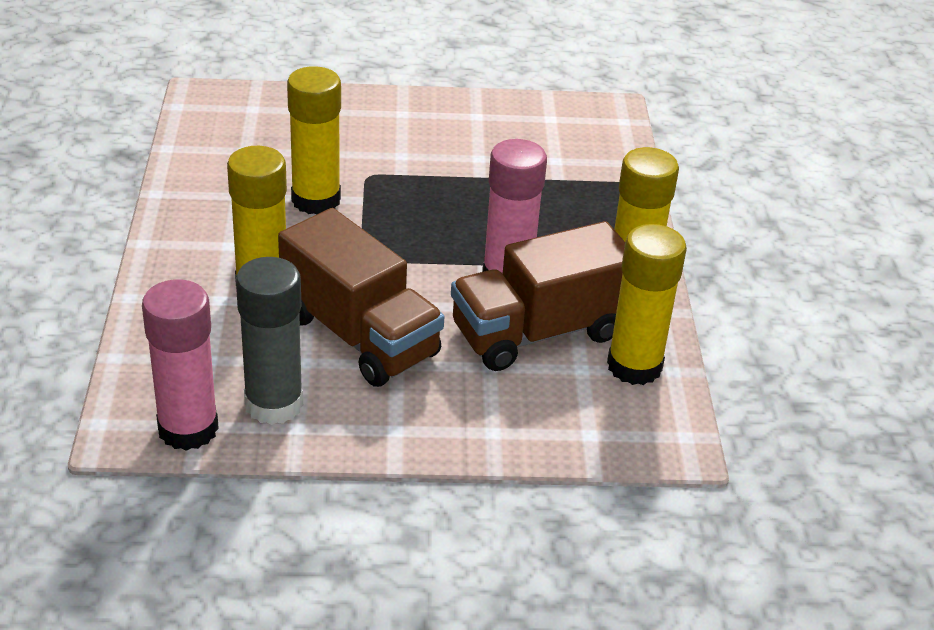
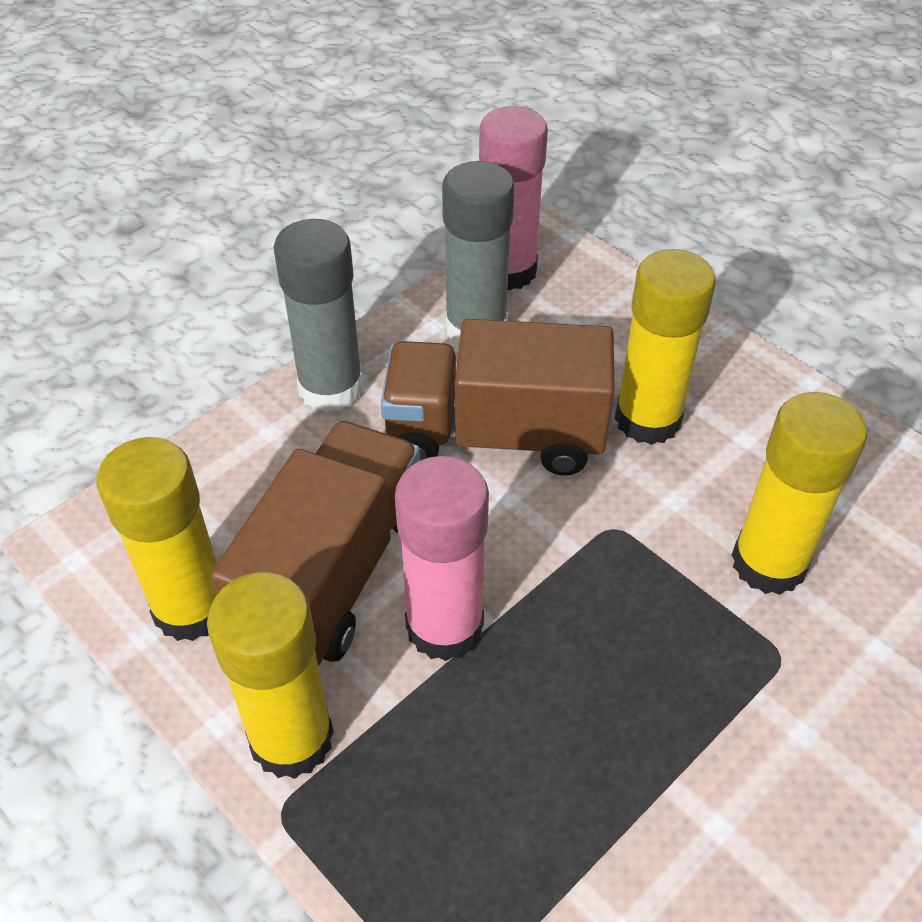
camera: 140 degrees right, 10 degrees up
(422, 432) = (331, 388): none -> grey glue stick

